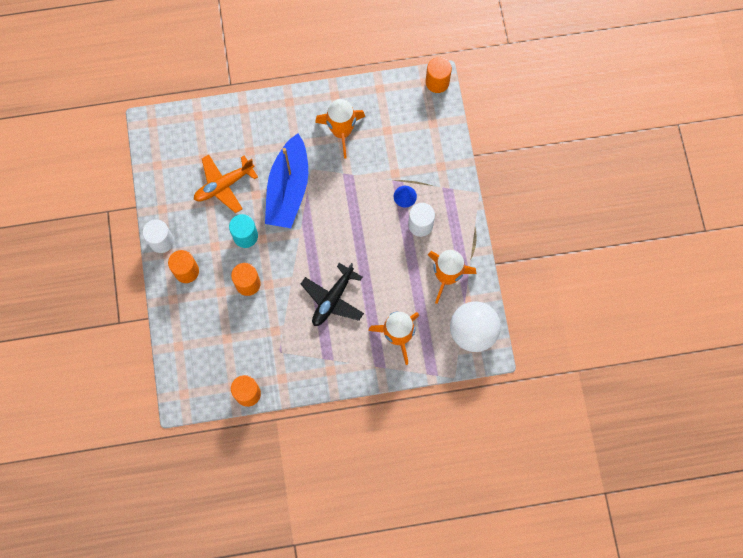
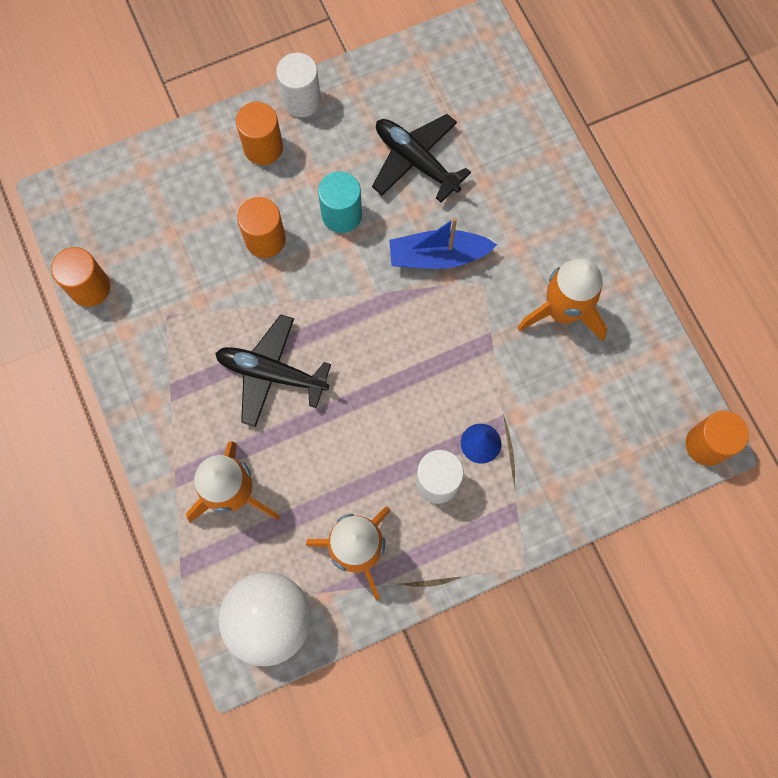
camera: 75 degrees right, 0 degrees up
(224, 185) = (416, 161): orange plane -> black plane
(288, 189) = (438, 256): blue boat -> blue boat, size x0.64

